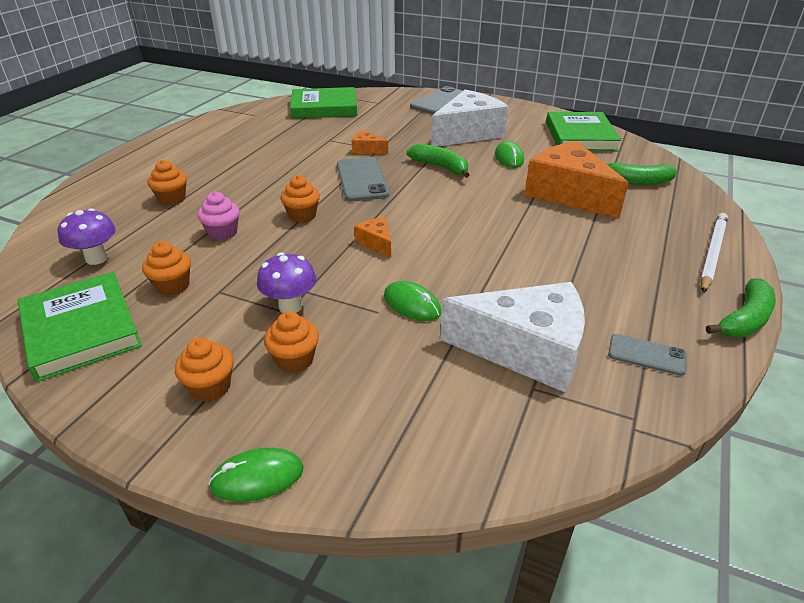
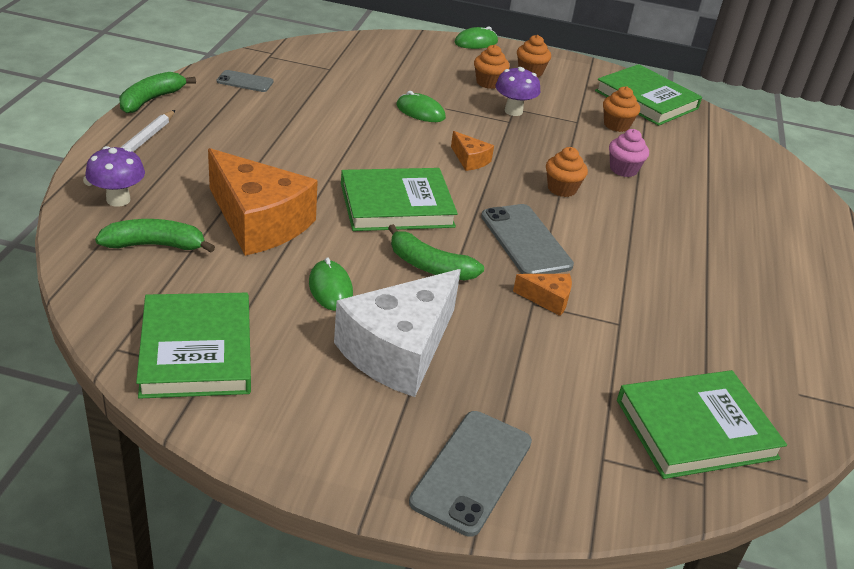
camera: 165 degrees right, 0 degrees up
(97, 258) = (704, 146): purple mushroom -> purple mushroom (118, 200)
(172, 199) = (717, 208): orange cupcake -> none
(457, 204) = (397, 205): none -> green book
(526, 350) = (332, 85): white cheese -> none

